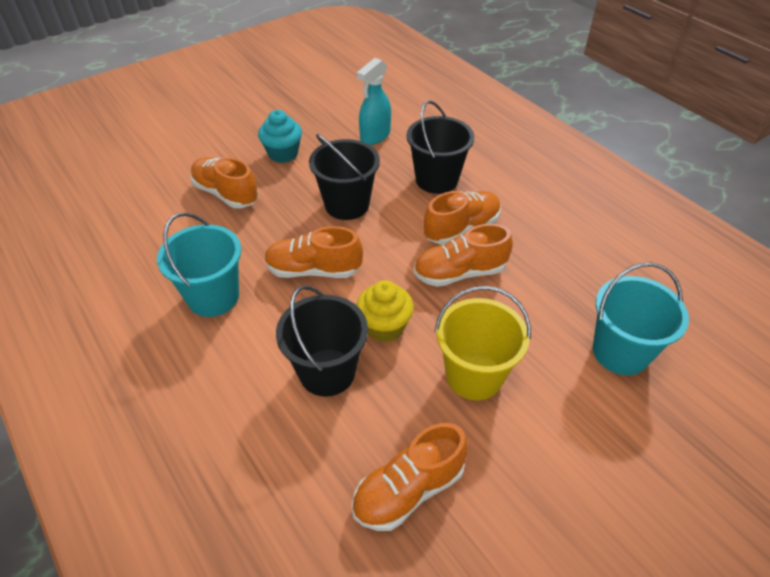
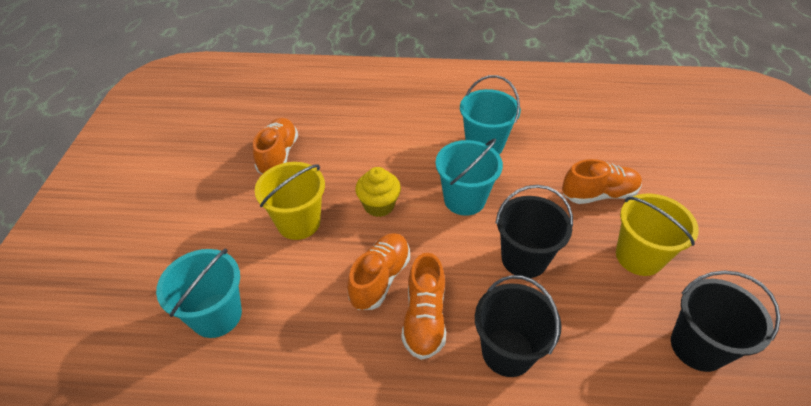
camera: 130 degrees right, 0 degrees up
(283, 154) = (639, 257): turquoise cupcake -> yellow bucket
(314, 270) = (464, 199): orange shoe -> turquoise bucket
(327, 372) = (376, 163): black bucket -> black bucket (697, 347)
(375, 136) = (627, 351): turquoise spray bottle -> none

